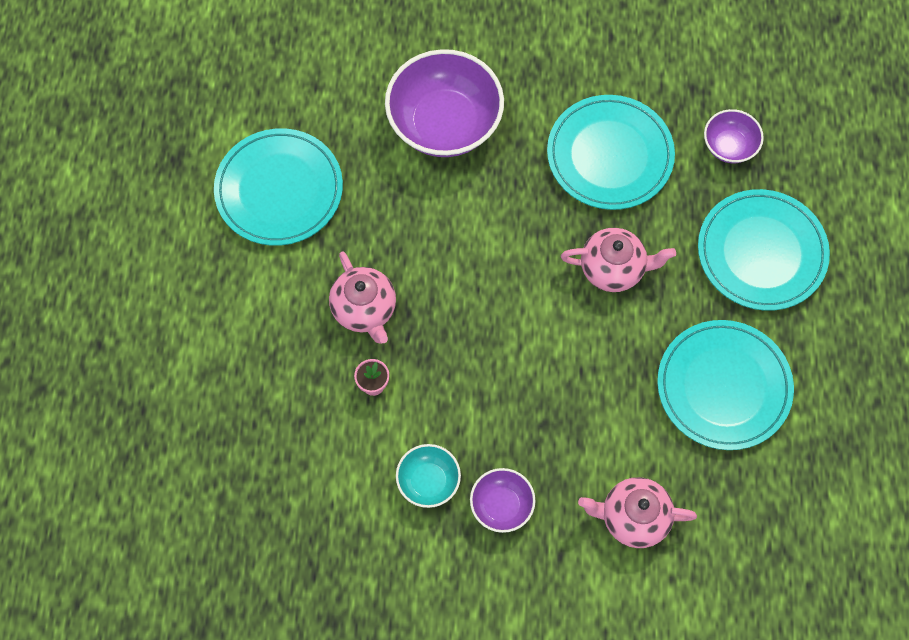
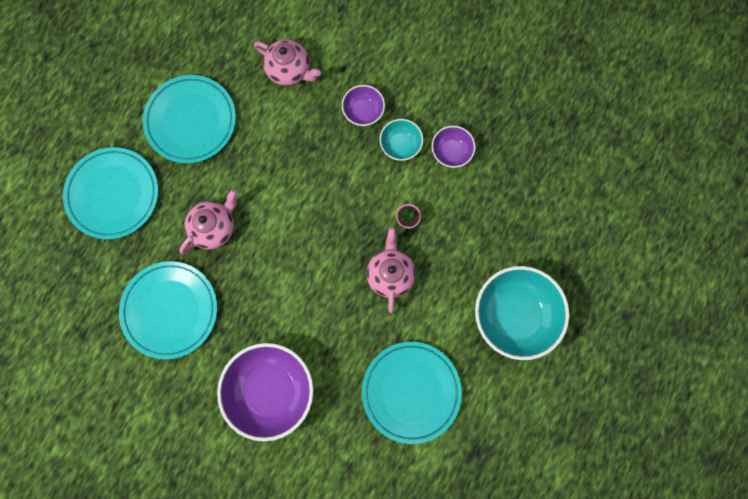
camera: 155 degrees left, 10 degrees up
(186, 328) = (514, 315): none -> turquoise bowl
(613, 268) = (214, 227): pink teapot -> pink teapot turned 105 degrees clockwise
(729, 146) = (86, 278): purple bowl -> purple bowl (451, 152)

